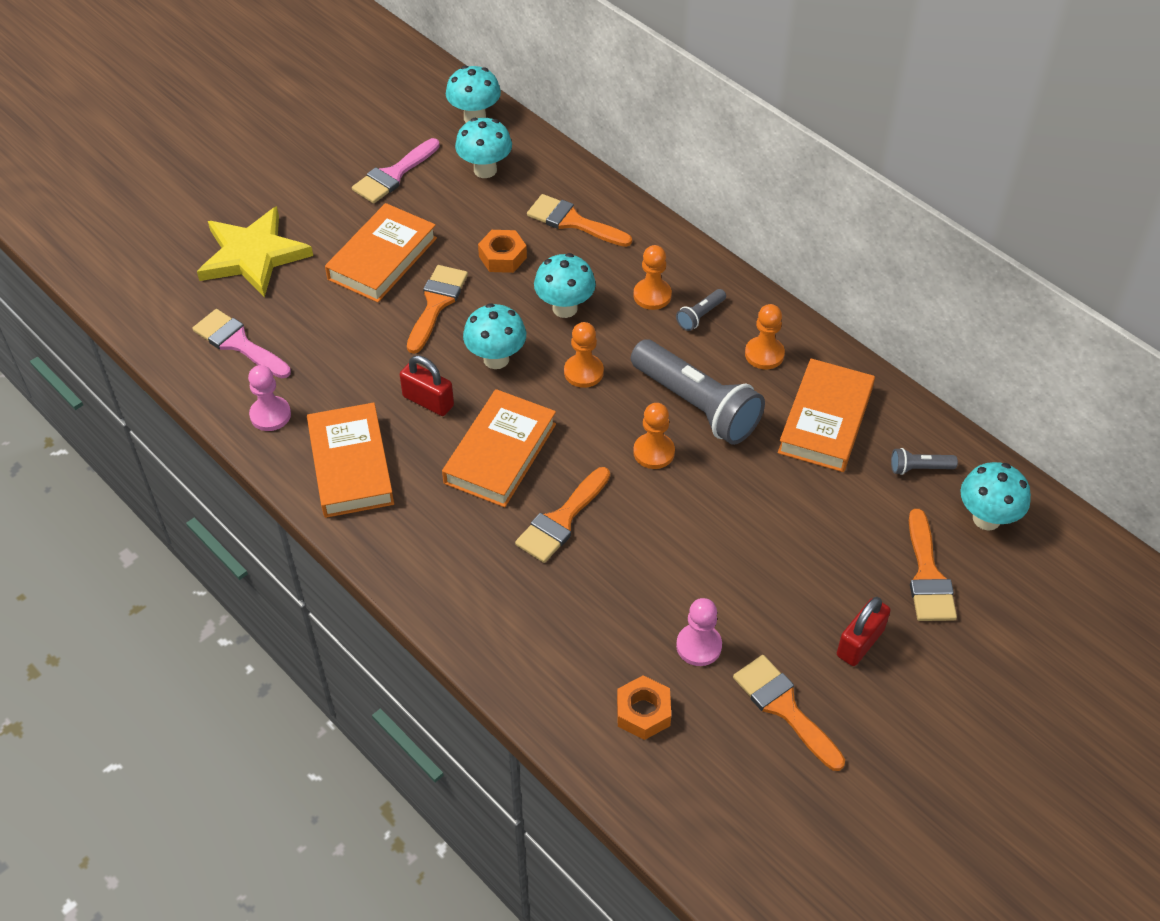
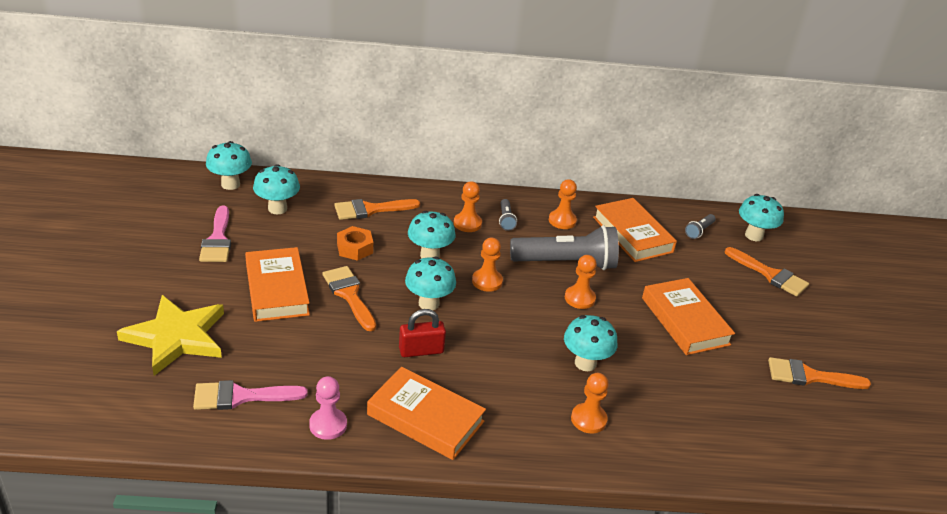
camera: 50 degrees left, 15 degrees down
(487, 572) = (588, 419): none -> orange pawn
(500, 453) = (503, 351): orange book -> orange book (685, 321)
(561, 520) = (585, 363): orange brush -> turquoise mushroom
(643, 712) = (763, 429): orange nut -> none
(699, 646) = (736, 376): pink pawn -> none
(860, 643) = (791, 323): red padlock -> none

